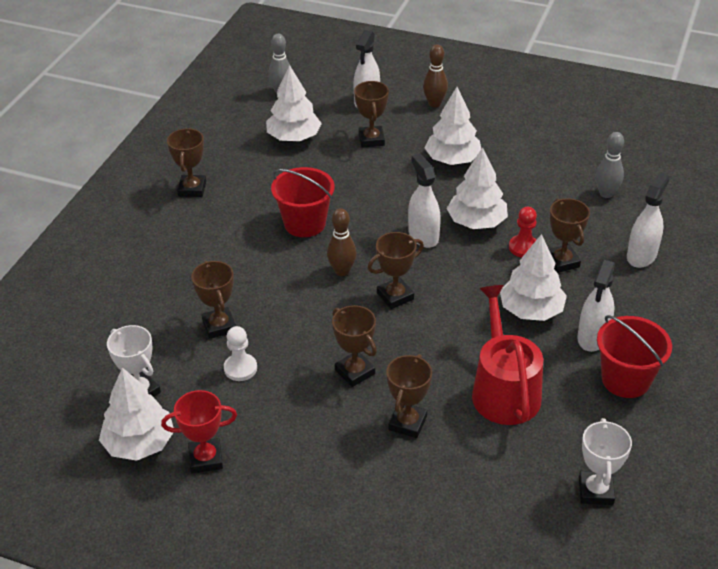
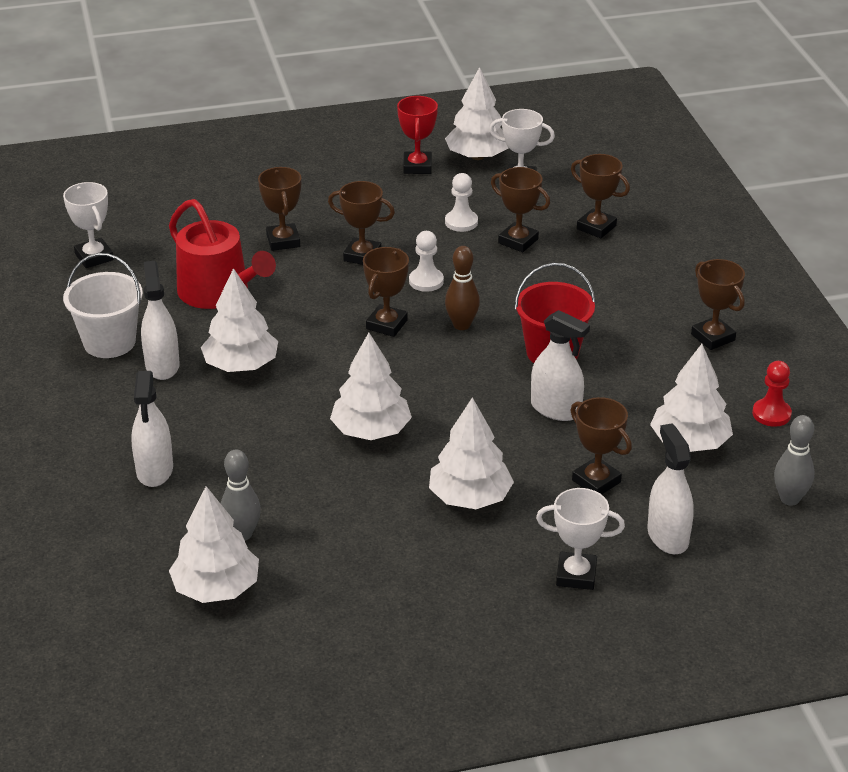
camera: 145 degrees right, 5 degrees down
(206, 459) = (417, 166): red trophy -> red trophy turned 45 degrees counterclockwise
(329, 321) = (426, 281): none -> white pawn
(423, 236) = (415, 392): white spray bottle -> white spray bottle (556, 409)
(434, 103) = (576, 575): brown bowling pin -> white trophy
(523, 247) = (295, 424): red pawn -> red pawn (771, 414)
(562, 262) = (242, 426): brown trophy -> brown trophy (596, 227)
(625, 379) = (109, 342): red bucket -> white bucket
(639, 171) = (216, 588): none -> white tree

